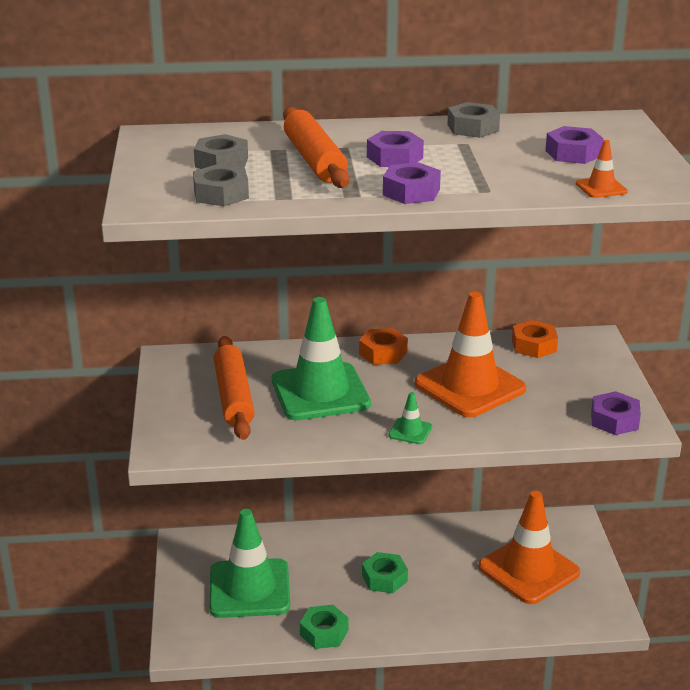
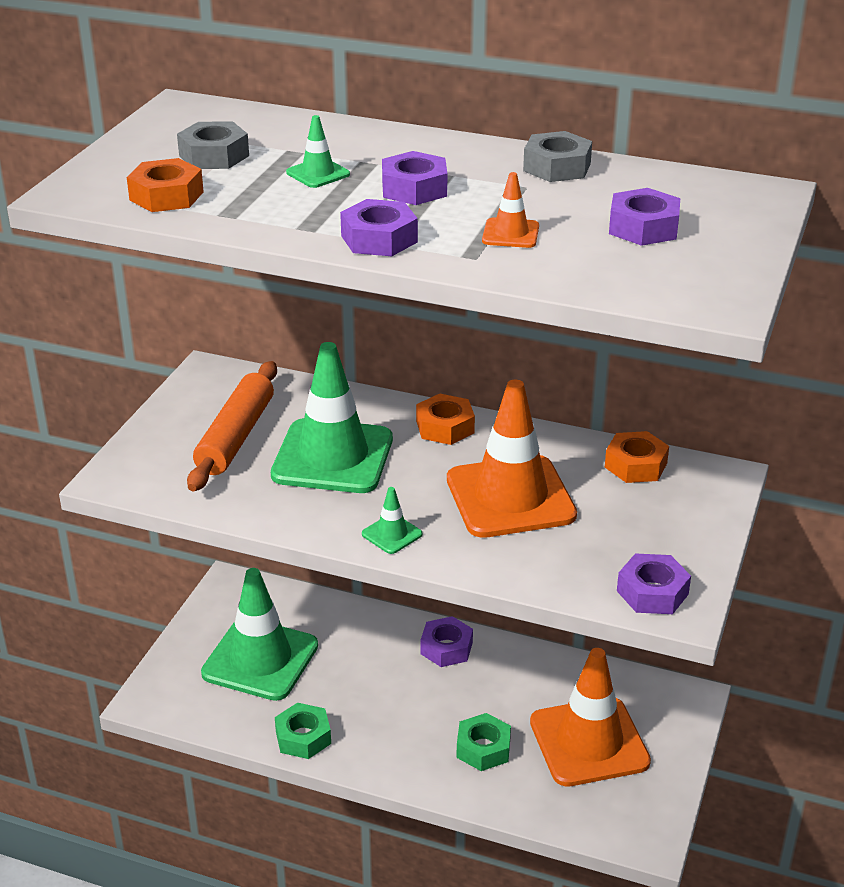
camera: 25 degrees right, 5 degrees up
(221, 194) = (166, 196): grey nut -> orange nut
(314, 160) = (318, 173): orange rolling pin -> green traffic cone
(384, 538) = (446, 648): none -> purple nut
(384, 578) = (413, 696): green nut -> green nut (483, 748)
(601, 188) = (621, 284): orange traffic cone -> orange traffic cone (510, 234)

